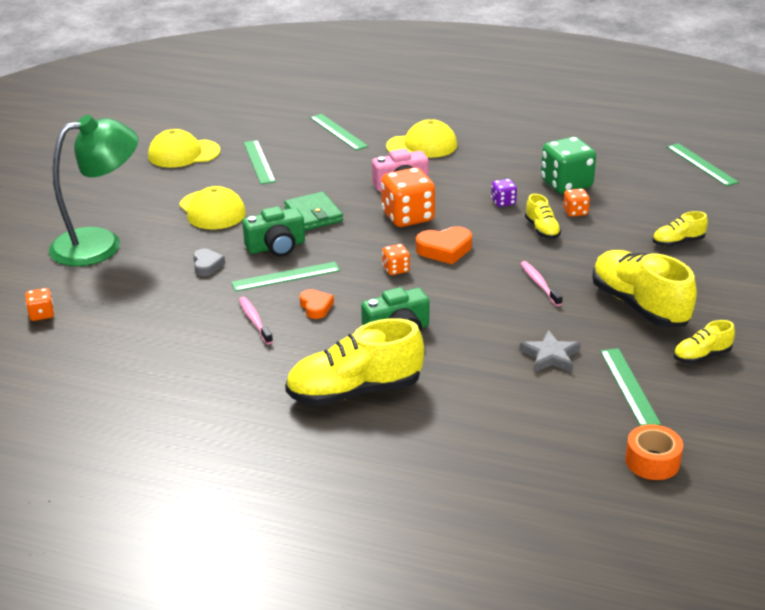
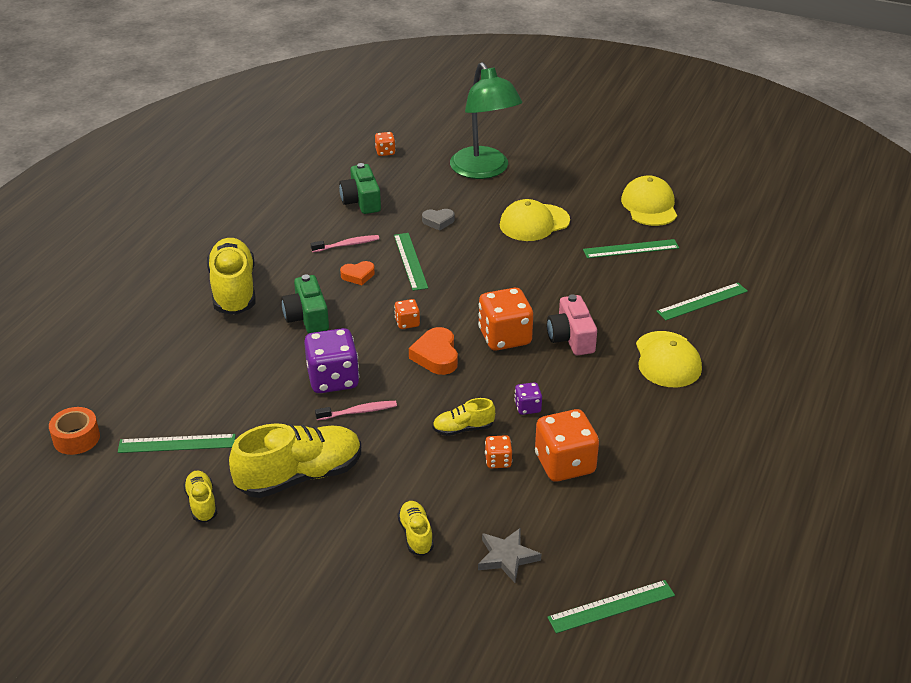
camera: 95 degrees right, 5 degrees up
(276, 247) = (462, 257): green camera -> green camera (361, 201)
(313, 215) = (517, 279): green wallet -> none
(497, 303) = (333, 379): none -> purple dice
(550, 356) = (239, 402): grey star -> grey star (507, 557)
(566, 184) = (565, 464): green dice -> orange dice

